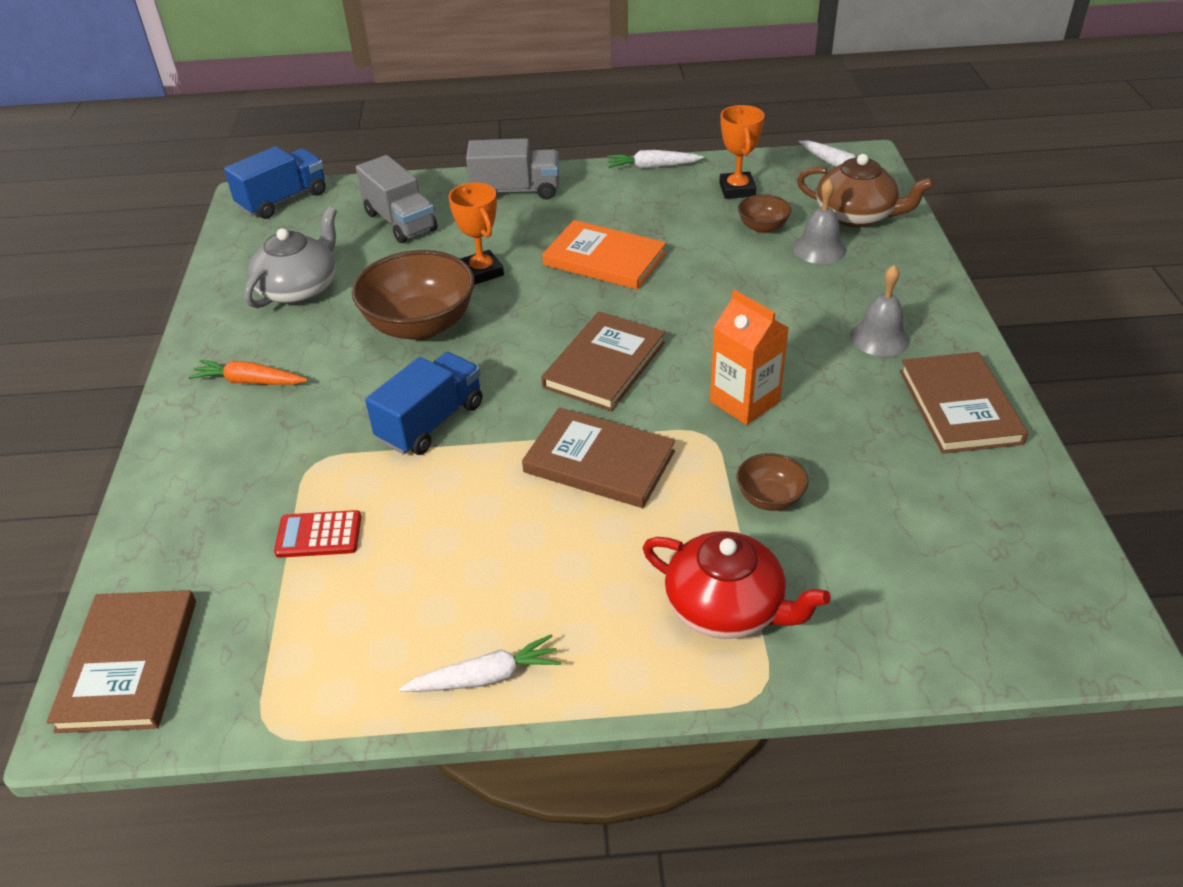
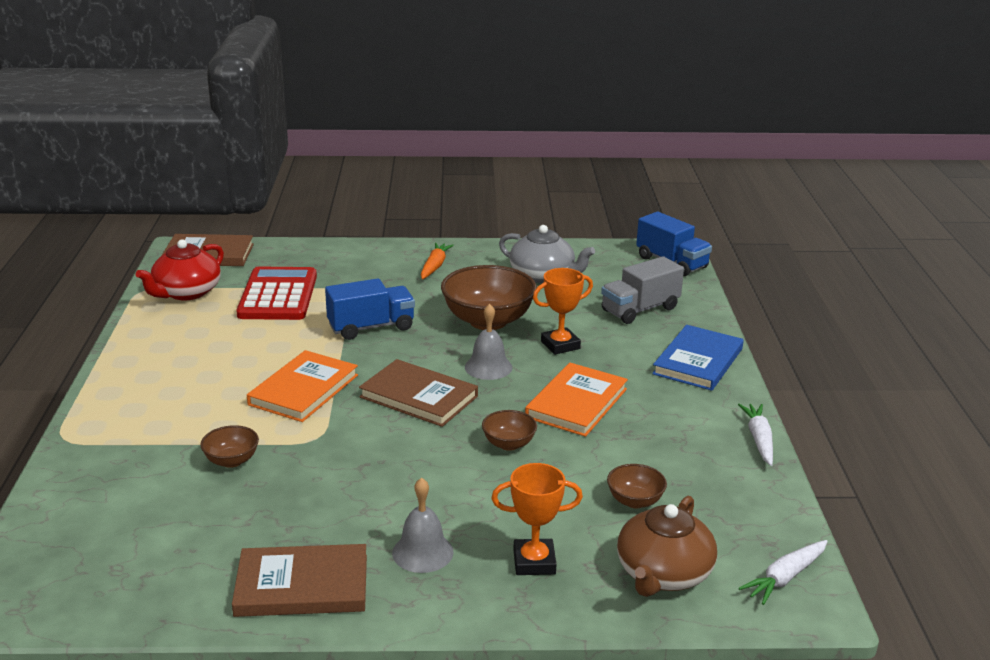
camera: 90 degrees right, 15 degrees down
(319, 535) = (278, 295): red calculator -> red calculator, size x2.00
(431, 422) = (371, 327): blue truck -> blue truck turned 60 degrees counterclockwise
(485, 677) = (137, 347): white carrot -> none
(516, 191) = (698, 361): grey truck -> blue book
(599, 462) = (304, 390): brown book -> orange book
(688, 297) = (509, 444): none -> brown bowl
(726, 607) = (138, 431): red teapot -> red teapot (186, 292)
(737, 190) = (715, 492): orange trophy -> orange trophy (534, 562)
(744, 401) = (350, 460): orange carton -> none
(819, 249) = (590, 535): grey bell -> grey bell (488, 367)

